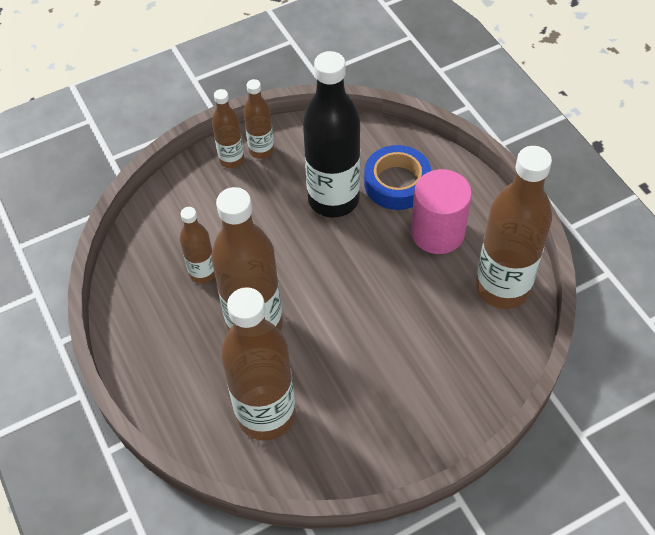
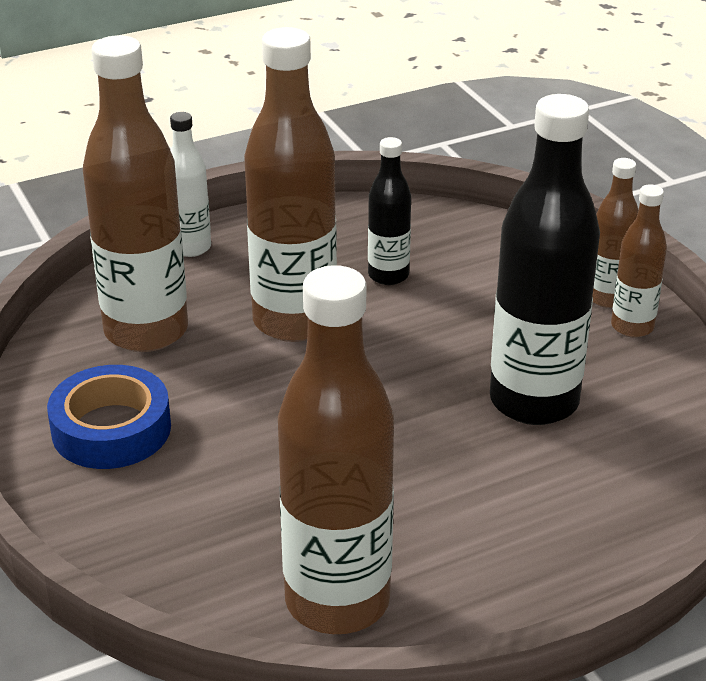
camera: 90 degrees right, 20 degrees down
(160, 399) = (191, 248): none -> white bottle
(203, 273) = (388, 275): brown bottle -> black bottle
(397, 183) = (577, 478): blue tape -> blue tape (111, 429)
(437, 232) = (465, 523): pink cylinder -> none

